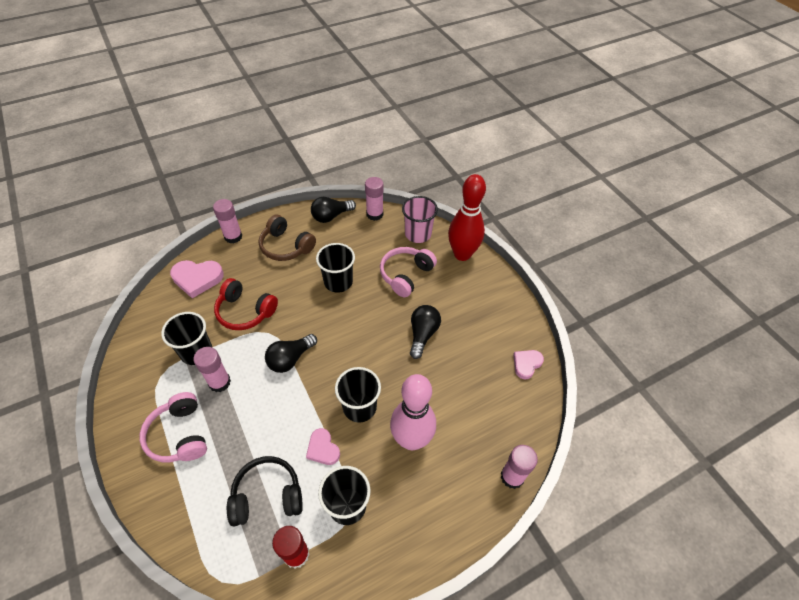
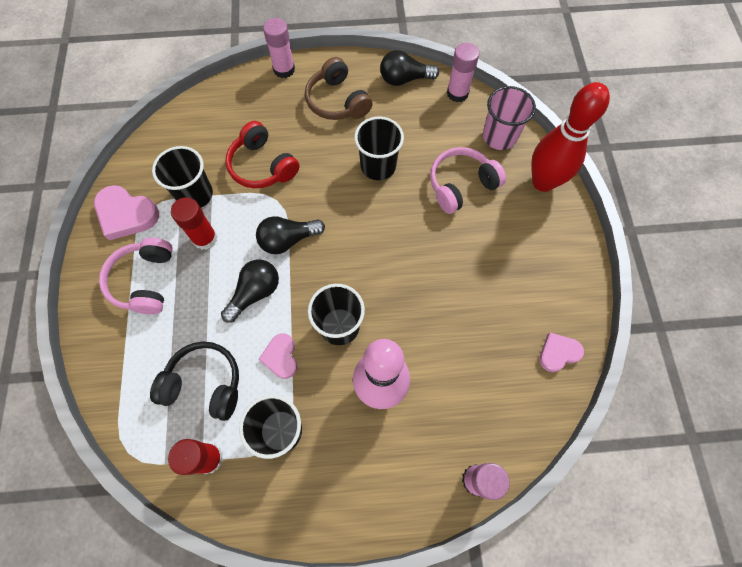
camera: 25 degrees right, 15 degrees up
(197, 279) = (227, 108): pink heart -> pink heart (126, 214)
(219, 382) = (205, 238): pink glue stick -> red glue stick
(423, 334) = (448, 267): black light bulb -> black light bulb (255, 293)

